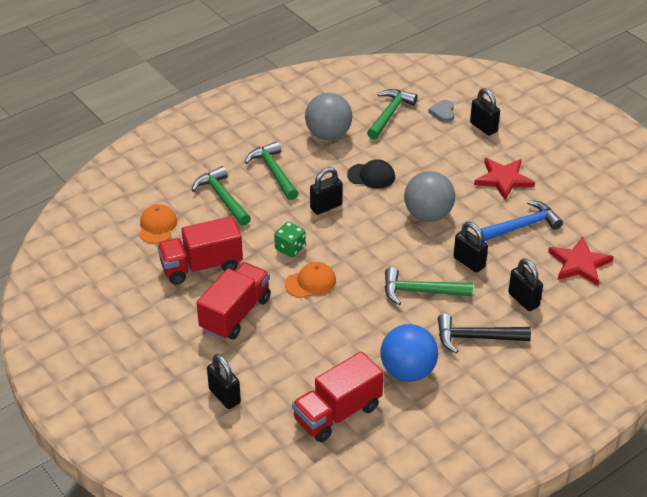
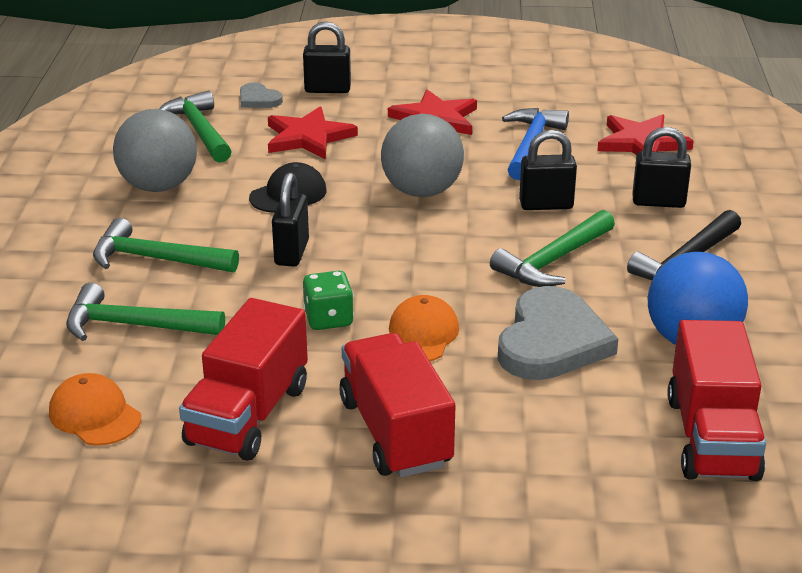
camera: 50 degrees left, 10 degrees down
(224, 396) = (560, 531): black padlock -> none
(353, 325) = (552, 341): none -> grey heart
(429, 150) = (308, 137): none -> red star

